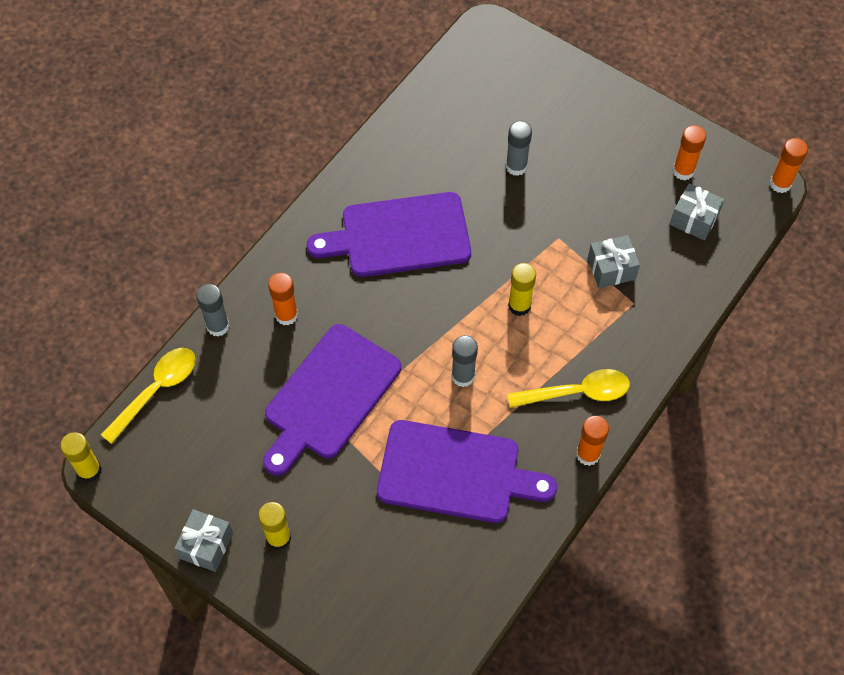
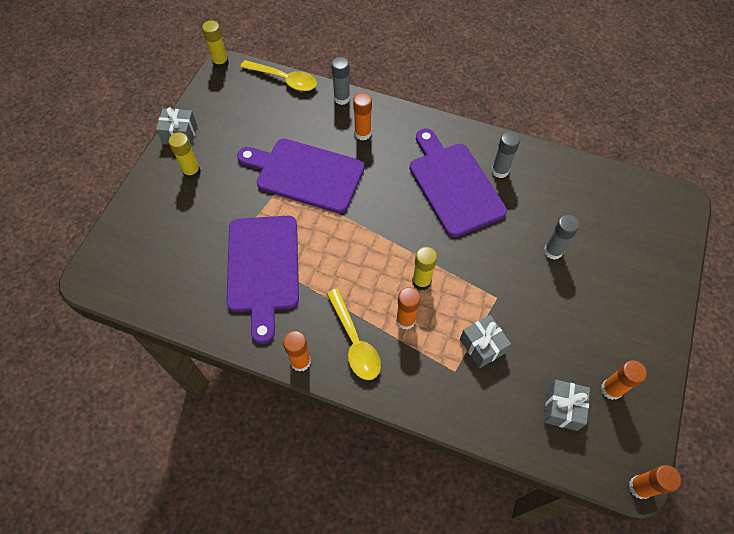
camera: 75 degrees right, 0 degrees up
(463, 376) = (346, 255): grey glue stick -> grey glue stick (500, 171)
(563, 334) = (405, 320): none -> orange glue stick

